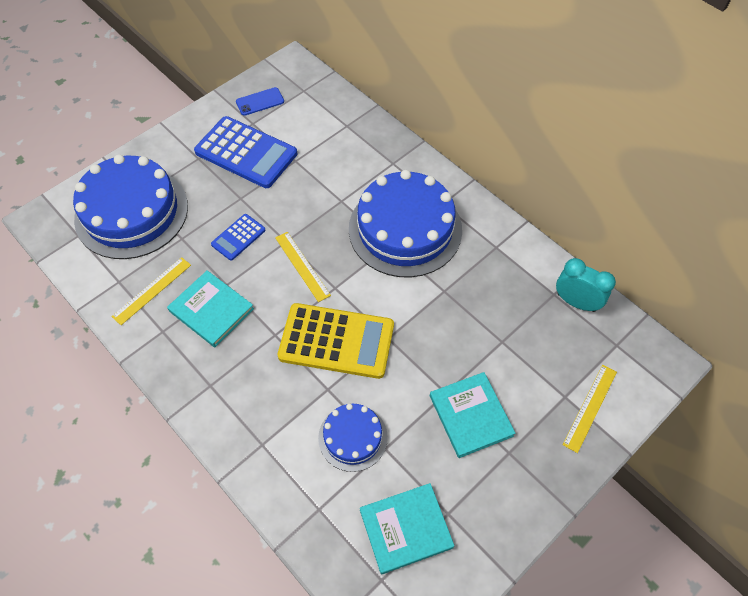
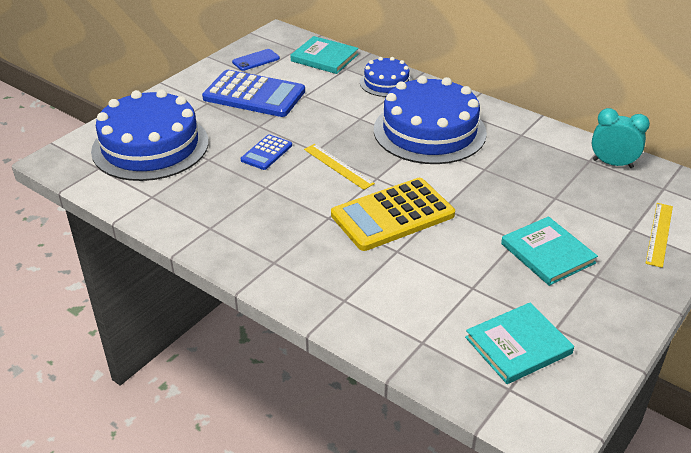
camera: 10 degrees left, 20 degrees down
(152, 290) = (189, 199): yellow ruler -> none
(211, 310) = (256, 207): turquoise book -> turquoise book (324, 58)
(336, 341) = (392, 215): yellow calculator -> yellow calculator turned 150 degrees clockwise
(353, 437) = (436, 283): blue cake -> blue cake (386, 82)

